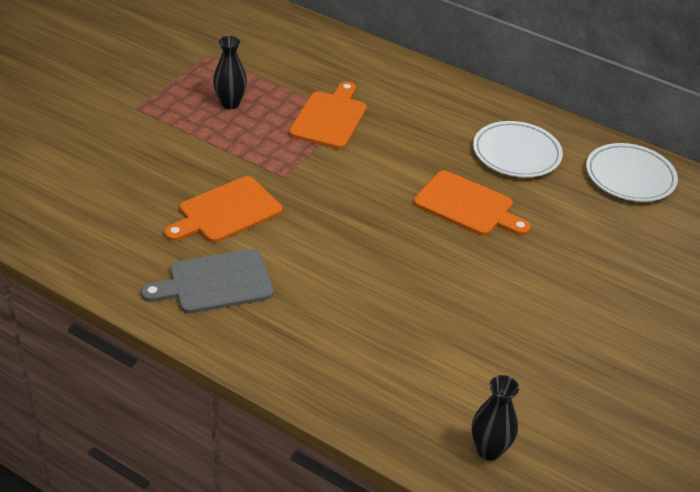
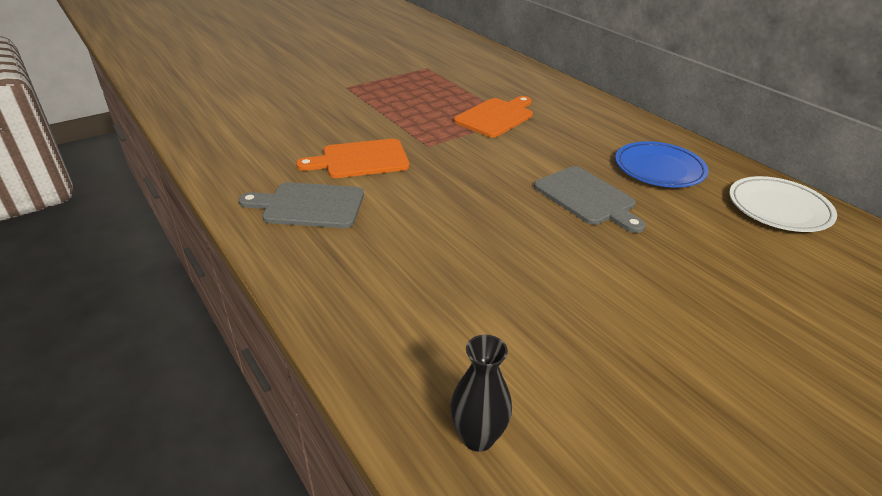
camera: 25 degrees right, 5 degrees down
(230, 103) = (420, 96): black vase -> none
(467, 206) = (587, 198): orange cutting board -> grey cutting board
(516, 153) = (659, 169): white plate -> blue plate

